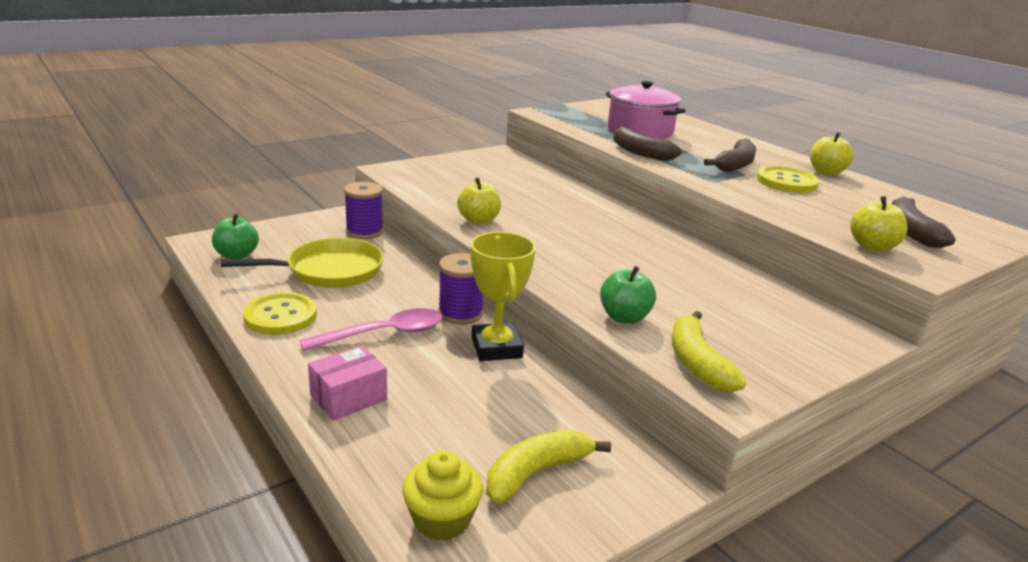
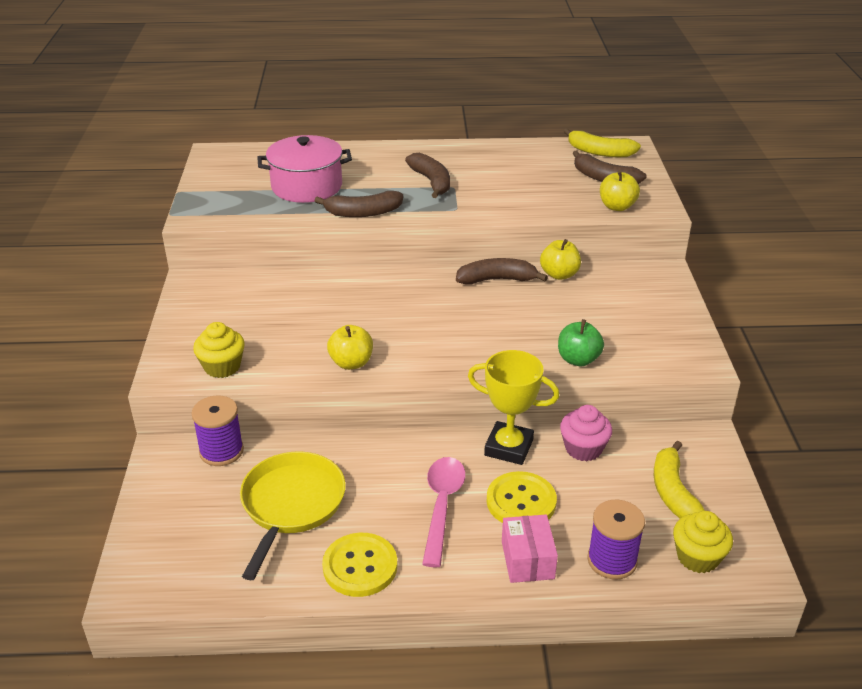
camera: 55 degrees left, 10 degrees up
(237, 255) = (194, 567): green apple -> none
(418, 182) = (222, 367): none -> yellow cupcake
(460, 313) = (440, 446): purple spool -> purple spool (612, 560)
(542, 391) = (583, 448): none -> pink cupcake
(685, 251) = (497, 280): none -> brown banana
(697, 363) = (655, 356): yellow banana -> yellow banana (599, 152)
(786, 182) = (485, 178): yellow button -> yellow button (521, 501)
(826, 172) = (479, 151): yellow apple -> yellow apple (559, 274)

